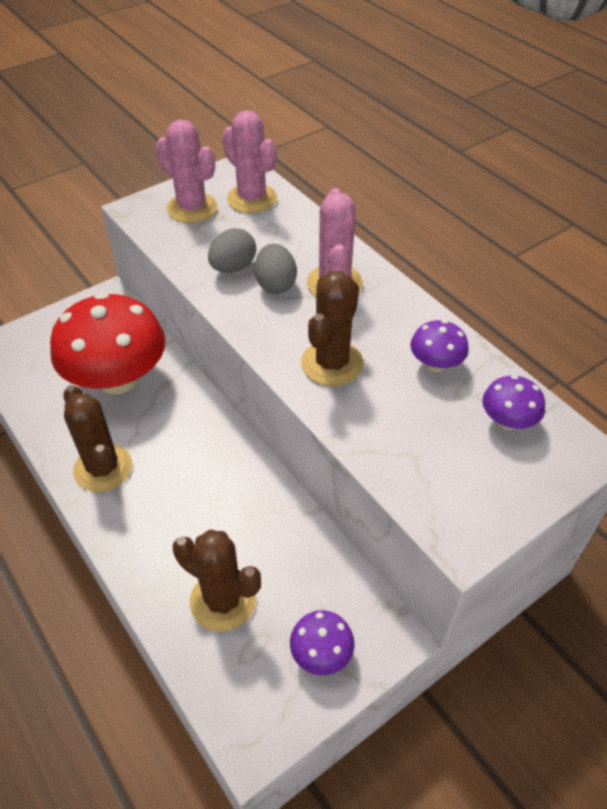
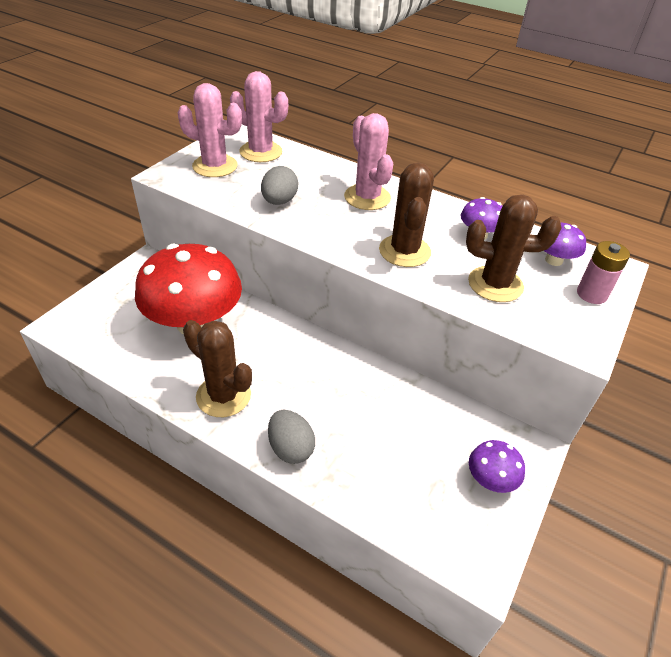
camera: 25 degrees left, 5 degrees down
(223, 600) = (390, 467): brown cactus -> brown cactus (495, 284)
(275, 284) = (322, 207): grey egg -> grey egg (290, 448)
(523, 479) = (591, 294): none -> pink battery

